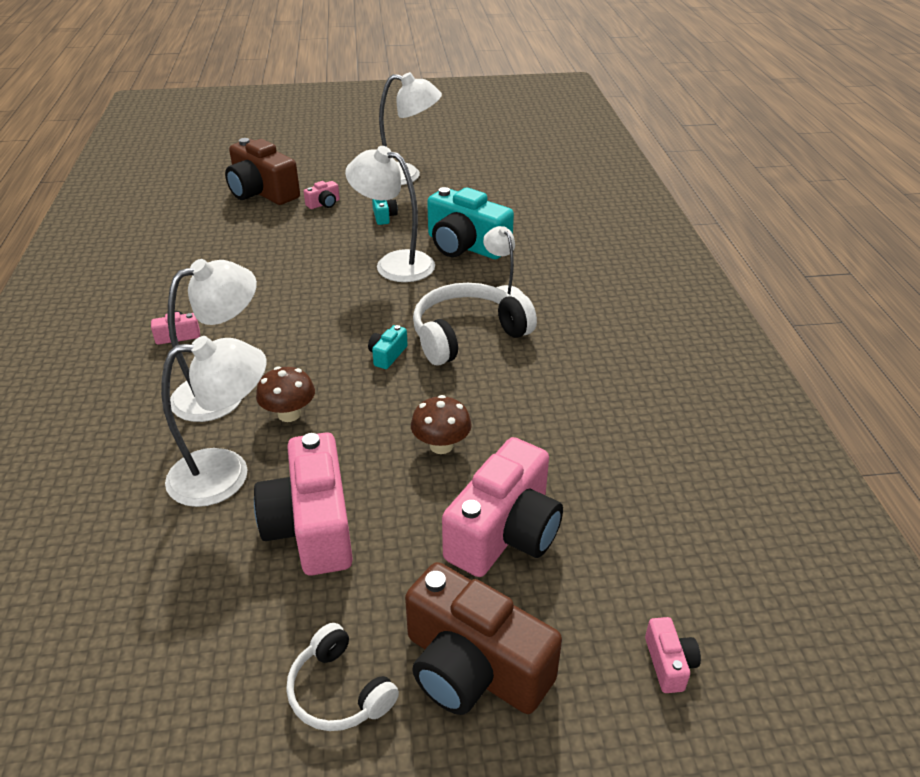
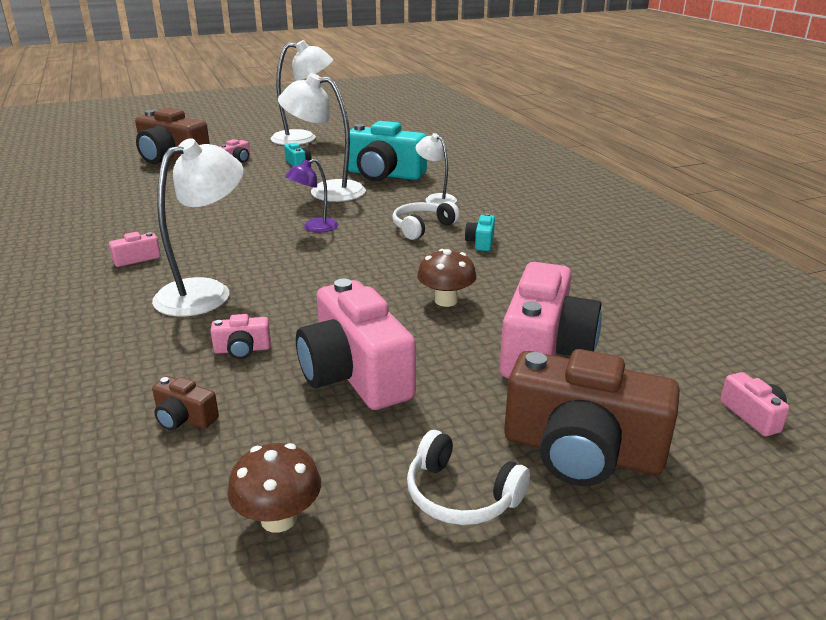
camera: 15 degrees left, 10 degrees down
(146, 548) = (184, 418): none -> brown camera
(226, 474) = (242, 350): white lamp -> pink camera
(289, 414) = (284, 298): brown mushroom -> brown mushroom (278, 519)
(359, 318) = (314, 228): none -> purple lamp
(387, 355) = (356, 248): turquoise camera -> turquoise camera (481, 242)
(467, 335) = (422, 227): white headphones -> white headphones, size x0.59

